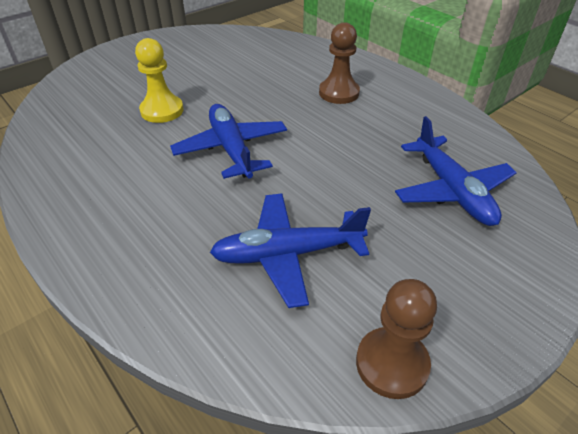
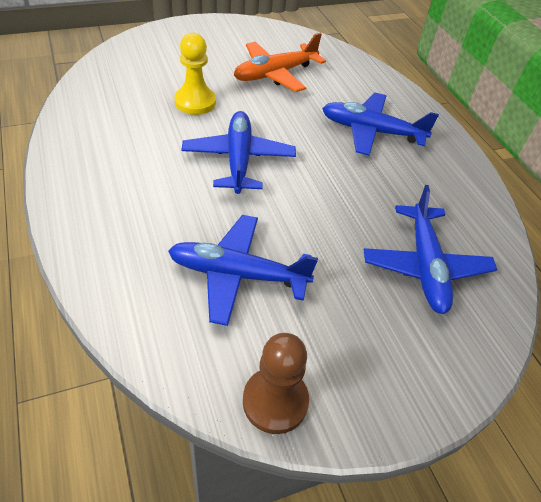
camera: 15 degrees right, 5 degrees up
(226, 68) = (275, 74): none -> orange plane
(339, 93) = (371, 131): brown pawn -> blue plane

